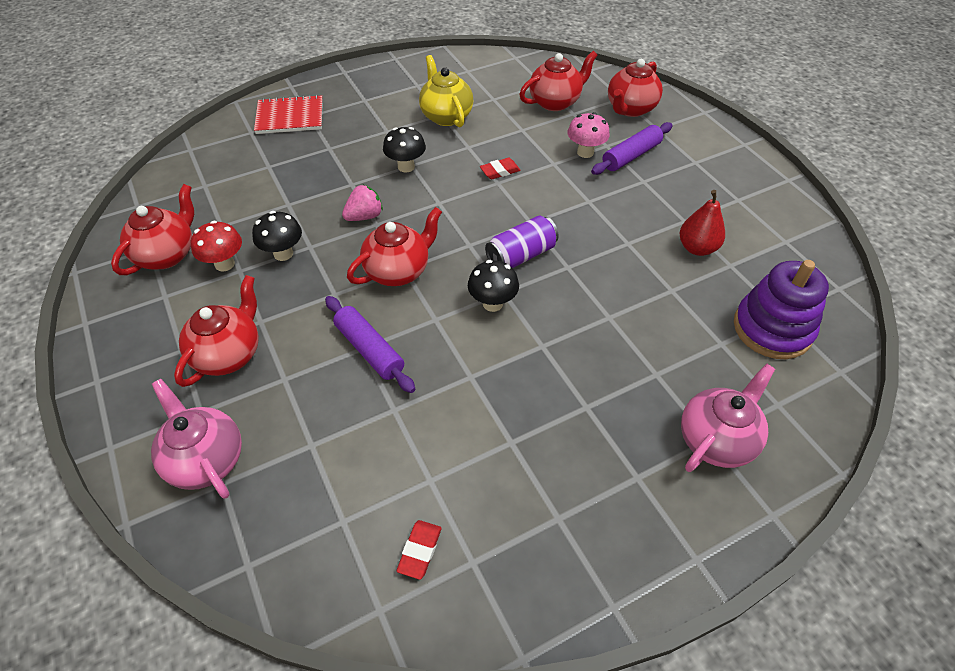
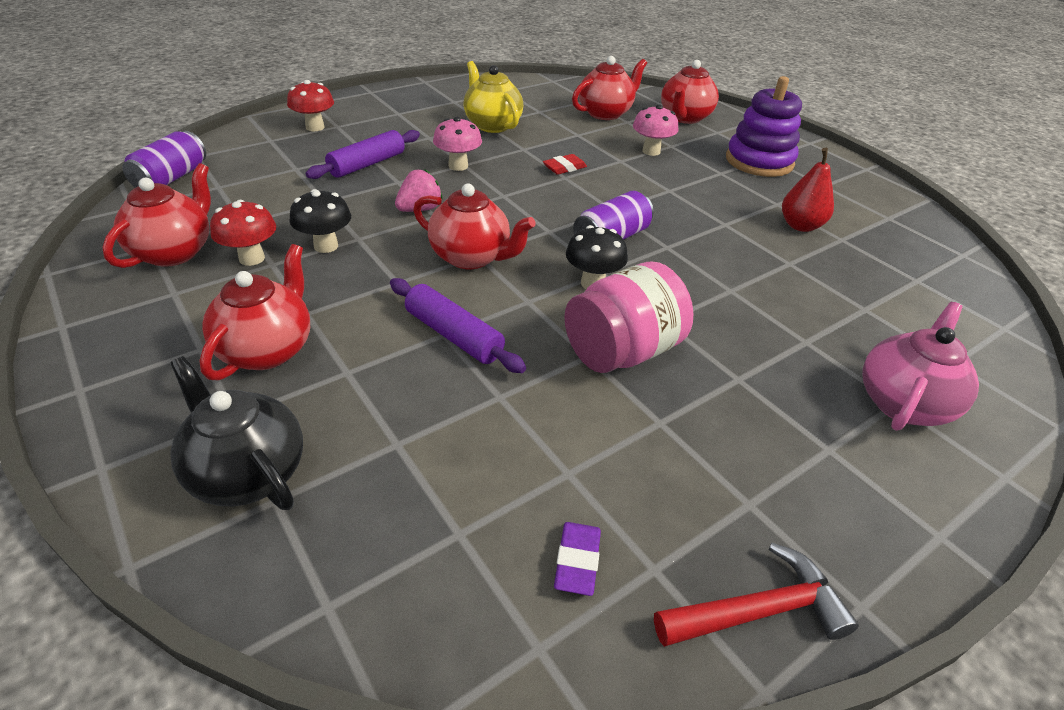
camera: 10 degrees left, 10 degrees down
(168, 175) = (171, 178): none -> purple can
(205, 460) = (247, 473): pink teapot -> black teapot
(290, 117) = (315, 127): red notebook -> red mushroom
(398, 271) = (471, 257): red teapot -> red teapot turned 75 degrees clockwise
(406, 167) = (458, 166): black mushroom -> pink mushroom
(420, 551) = (577, 561): red eraser -> purple eraser
(499, 374) = (622, 351): none -> pink jar
(537, 601) = (759, 611): none -> red hammer
(631, 156) = (700, 153): purple rolling pin -> purple rolling pin (367, 164)
(772, 329) = (912, 292): purple stacking toy -> purple stacking toy (759, 161)

